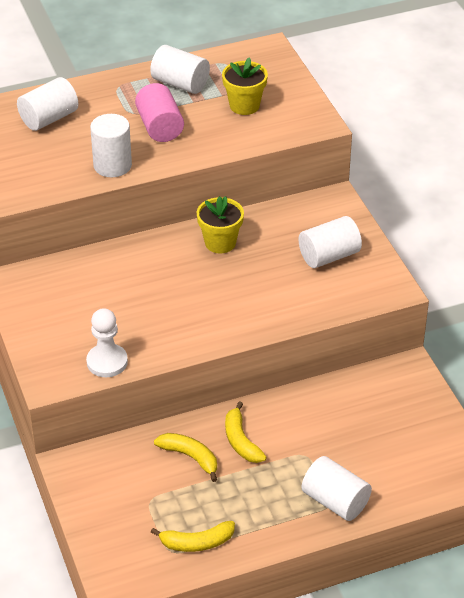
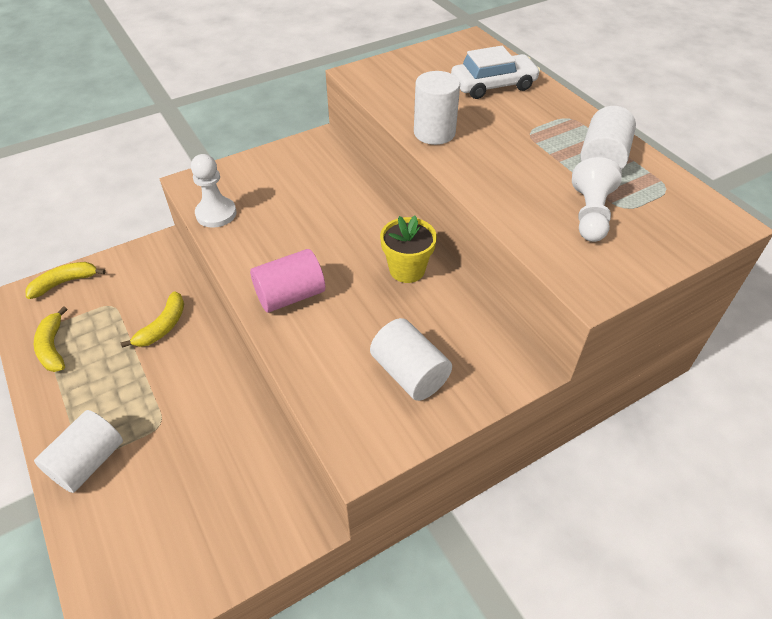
camera: 80 degrees right, 5 degrees up
(49, 118) = (493, 85): white cylinder -> white car
(160, 127) = (514, 155): pink cylinder -> pink cylinder (290, 296)
(241, 441) = (183, 363): yellow banana -> yellow banana (65, 282)
(244, 105) = (590, 214): yellow flower pot -> white pawn

